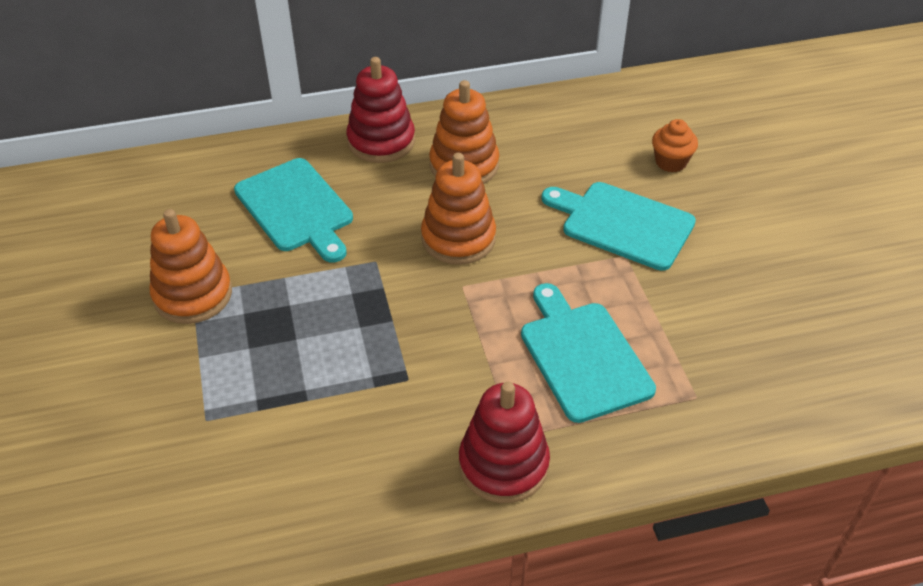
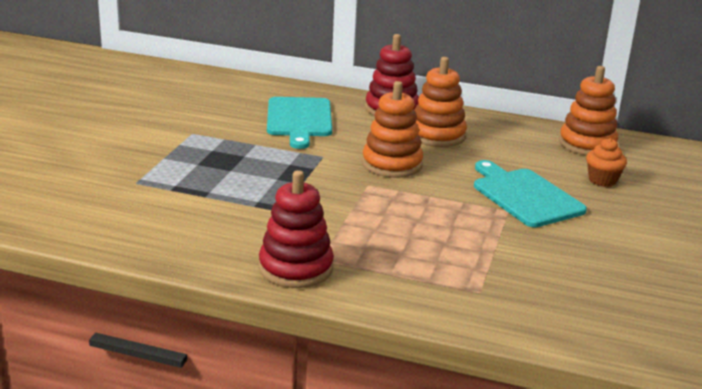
camera: 30 degrees right, 20 degrees down
(193, 295) = (191, 133): orange stacking toy -> orange stacking toy (587, 144)
(583, 356) = (415, 243): turquoise cutting board -> none

